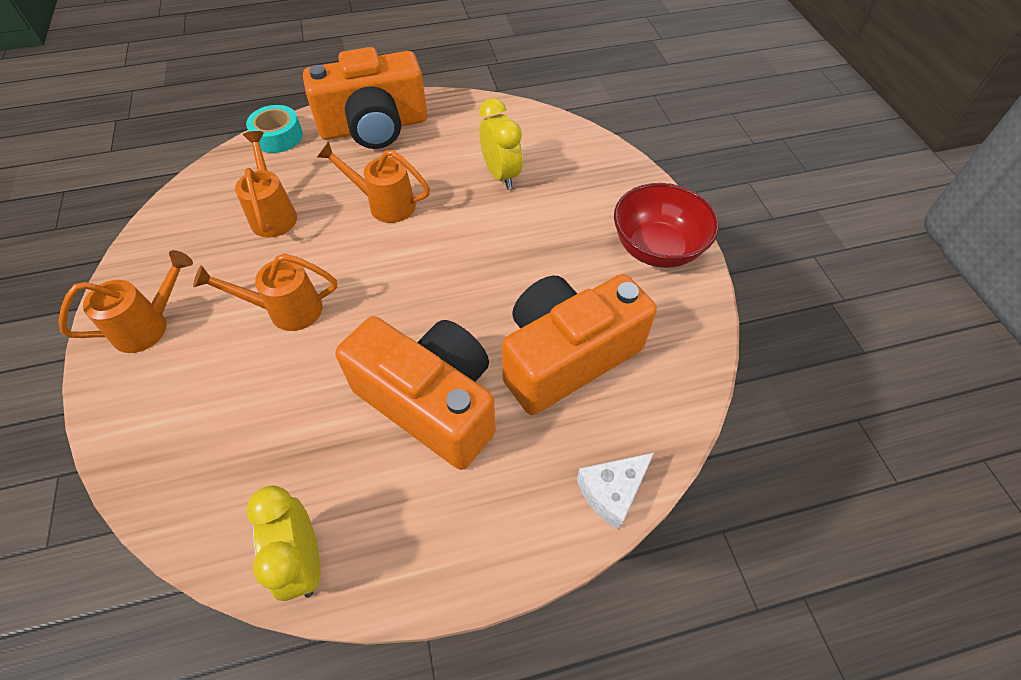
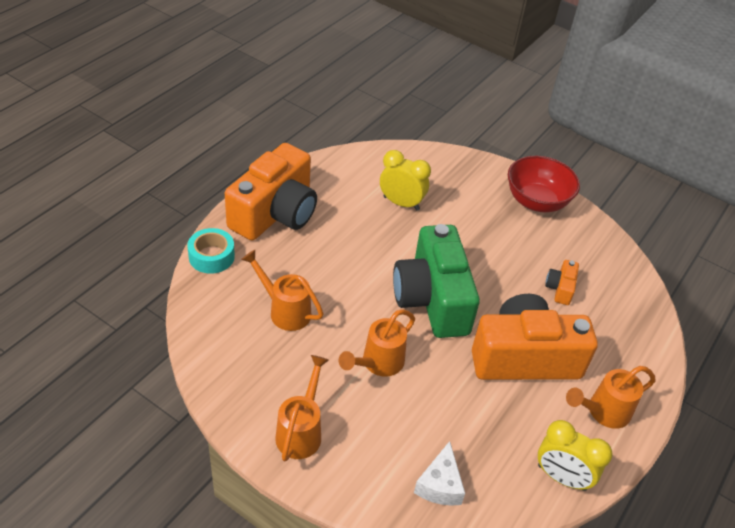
camera: 45 degrees left, 10 degrees down
(385, 204) = (352, 262): orange watering can -> orange watering can (603, 412)
(413, 282) = (432, 299): none -> green camera
(566, 356) = (560, 288): orange camera -> orange camera, size x0.42
(612, 492) = (653, 340): white cheese -> white cheese (440, 484)

